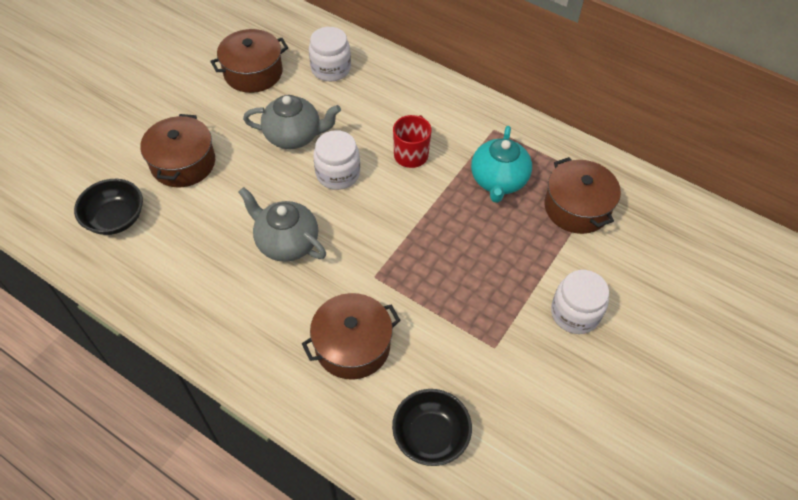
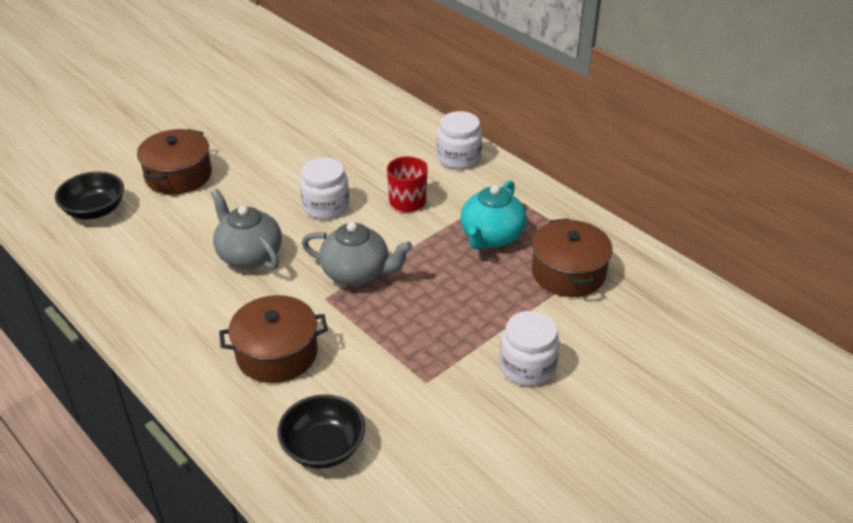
camera: 15 degrees right, 15 degrees down
(253, 72) = (279, 112): brown pot -> none
(294, 136) = (296, 169): grey teapot -> grey teapot (357, 273)
(331, 69) = (357, 119): white jar -> white jar (459, 157)

